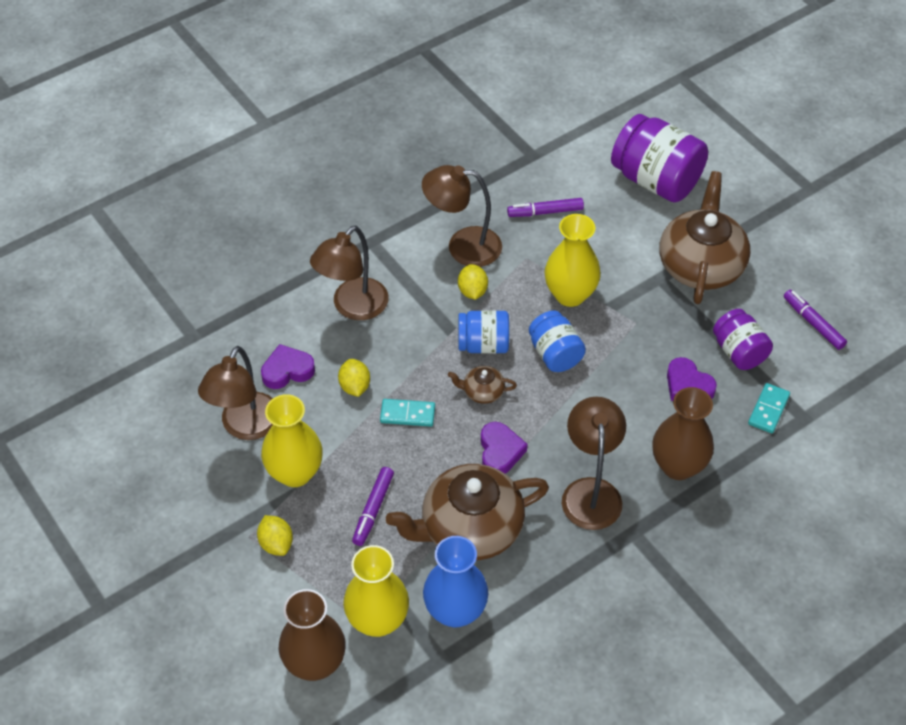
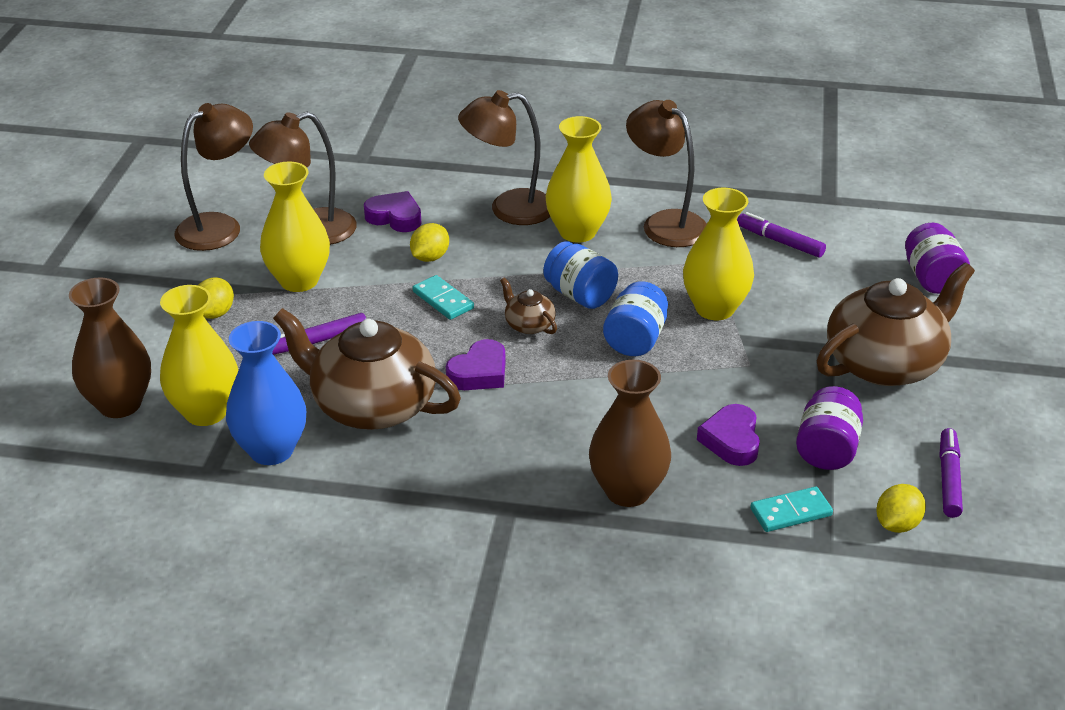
camera: 45 degrees right, 15 degrees down
(419, 294) = (577, 232): none -> yellow vase
(472, 291) = (627, 256): yellow lemon -> yellow lemon (897, 524)
(590, 492) = (515, 453): brown lamp -> brown lamp (220, 226)
(656, 180) = (931, 278): purple jar -> purple jar, size x0.59

